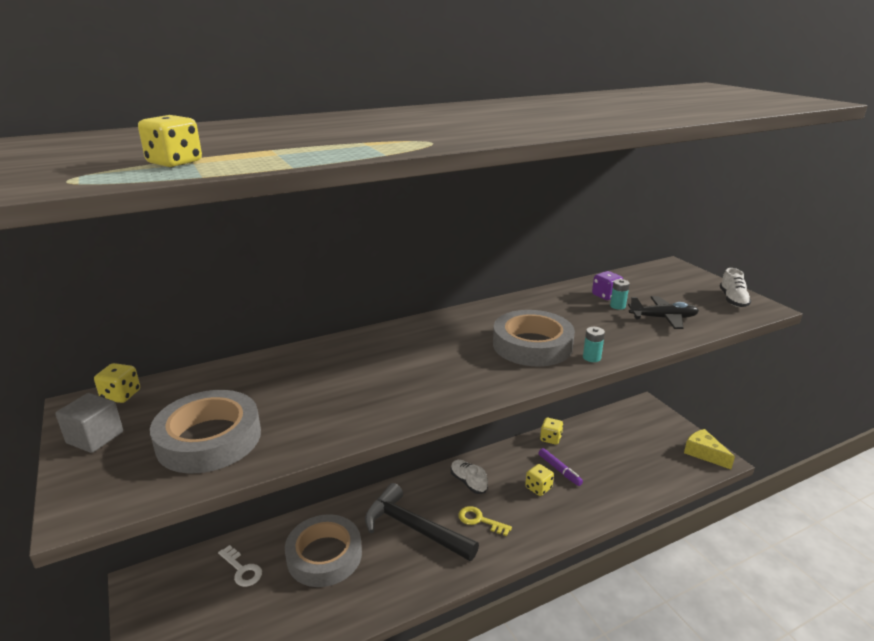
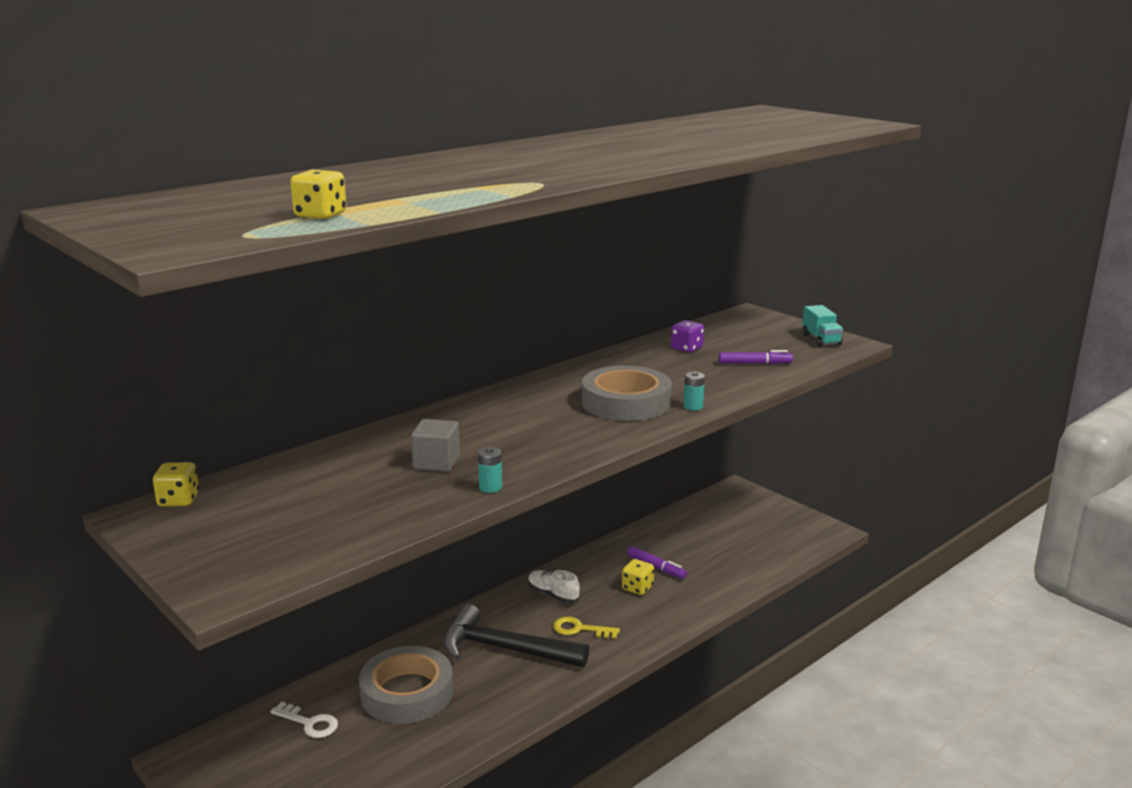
camera: 15 degrees left, 5 degrees down
(95, 437) = (182, 538): grey cube -> grey cube (436, 462)
(209, 439) = (317, 522): grey tape -> none
(550, 438) = (636, 537): yellow dice -> none
(617, 306) = (703, 357): turquoise battery -> turquoise battery (490, 487)
(663, 318) = (755, 364): black plane -> purple marker
(704, 453) = (812, 528): yellow cheese -> none
(733, 300) = (821, 340): white shoe -> turquoise truck

